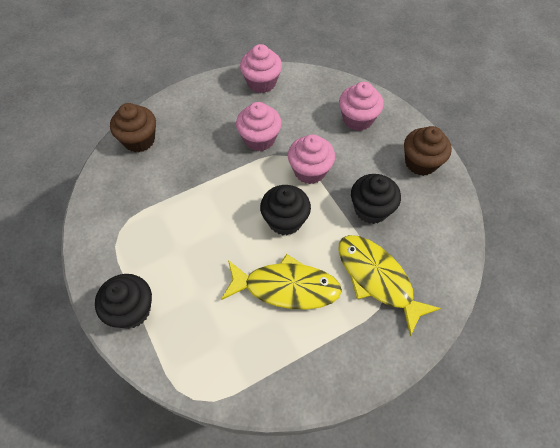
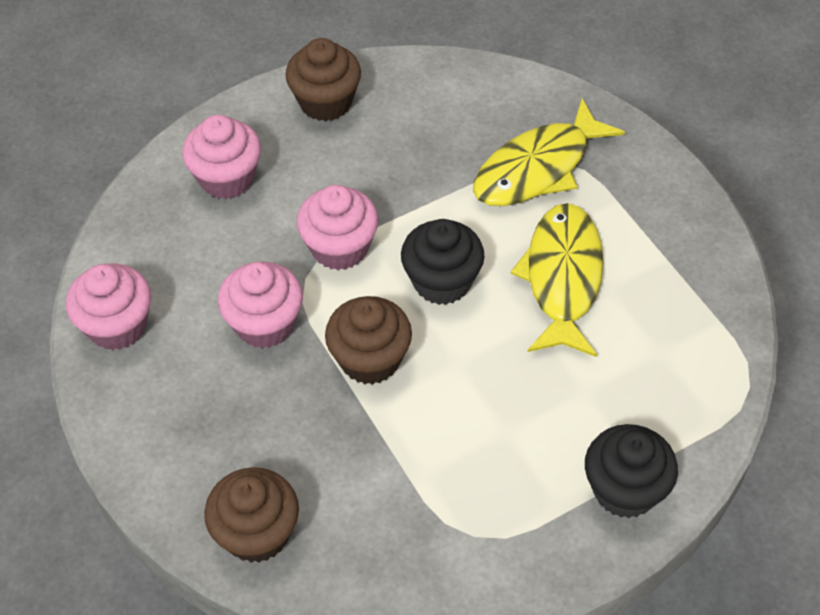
camera: 90 degrees left, 5 degrees down
(233, 185) = (370, 359): none -> brown cupcake
(371, 209) = (417, 169): black cupcake -> none

